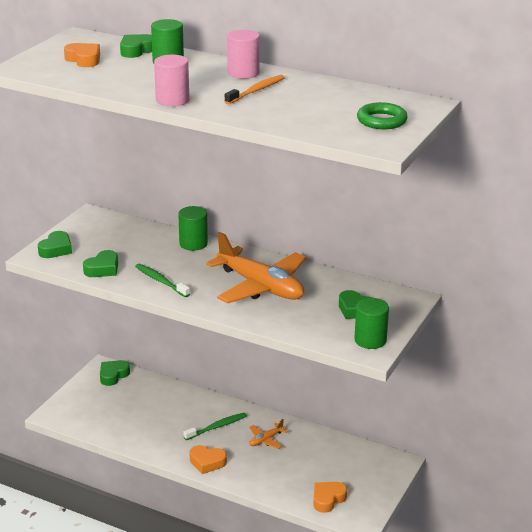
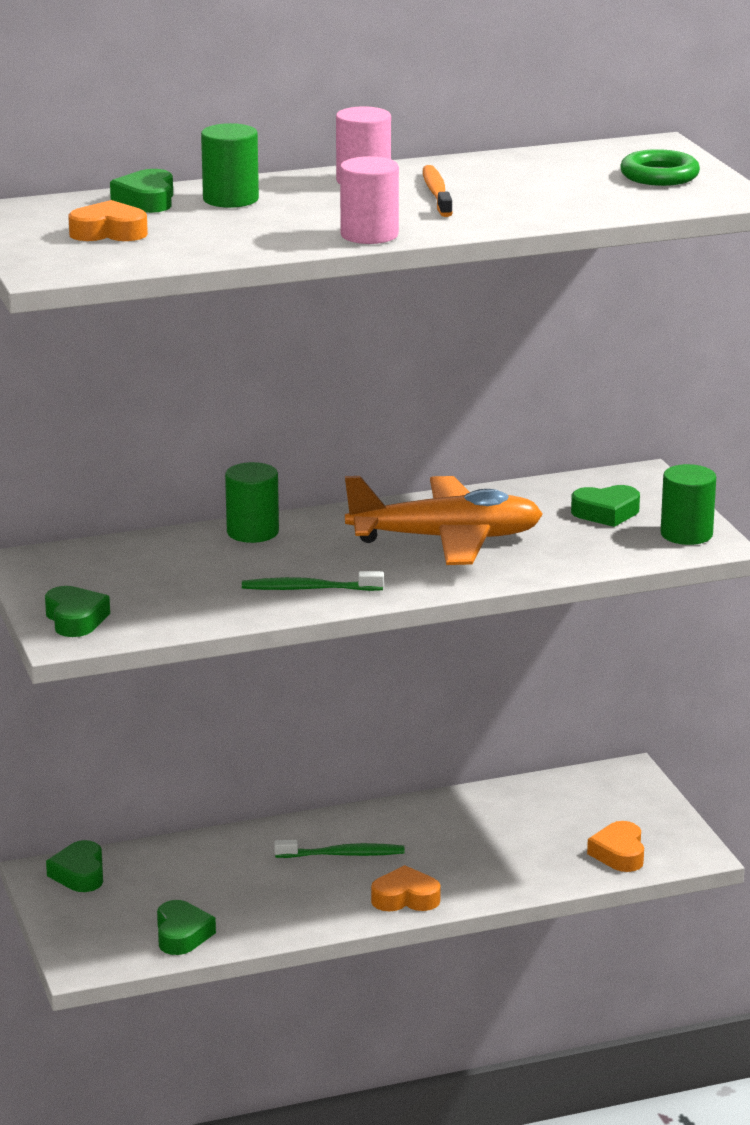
camera: 45 degrees left, 5 degrees down
(103, 269) = (198, 611): green heart -> green heart (182, 934)
(207, 462) = (405, 898): orange heart -> orange heart turned 150 degrees counterclockwise
(217, 427) = (343, 854): green toothbrush -> green toothbrush turned 75 degrees clockwise
(266, 440) = (432, 834): orange plane -> none

